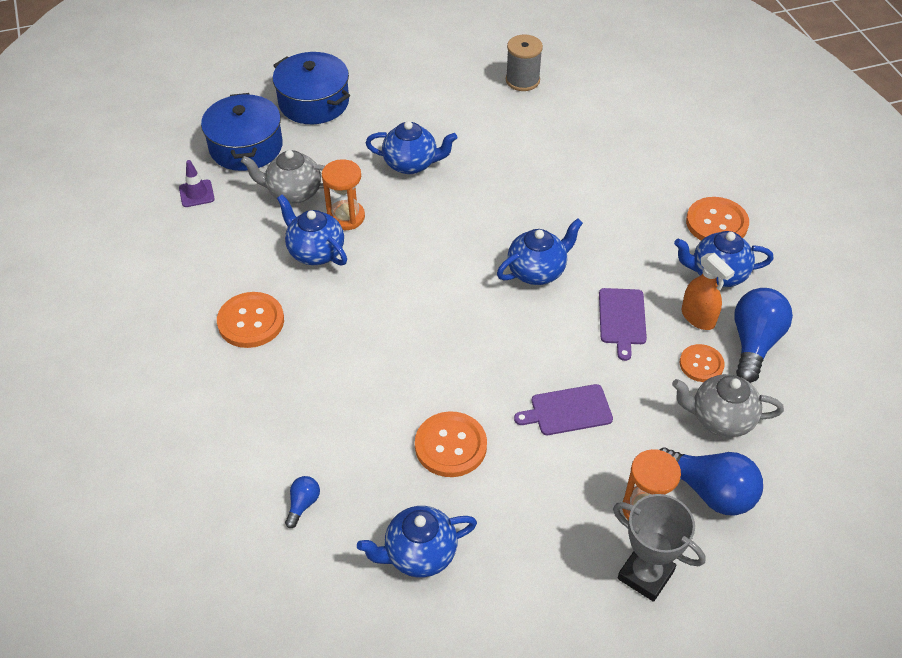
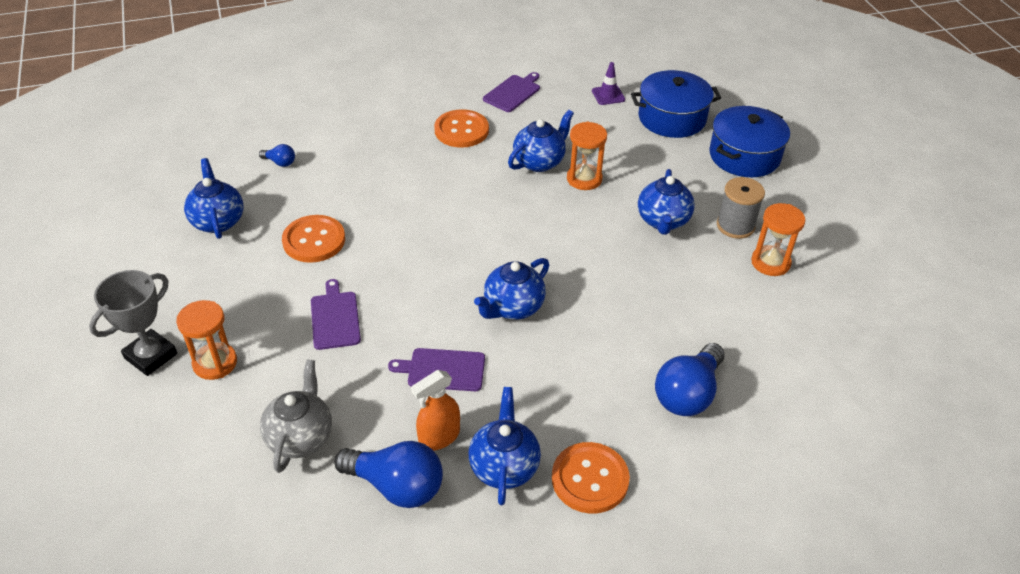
camera: 90 degrees right, 5 degrees down
(178, 276) = (513, 92): none -> purple cutting board
(293, 193) = (614, 147): grey teapot -> none
(464, 102) = (770, 262): none -> orange hourglass
(522, 80) = (823, 313): grey spool -> grey spool (735, 226)
(537, 271) = (512, 307): blue teapot -> blue teapot turned 75 degrees clockwise
(701, 364) = (374, 431): orange button -> none
(710, 491) = (219, 415): blue light bulb -> blue light bulb (688, 394)

